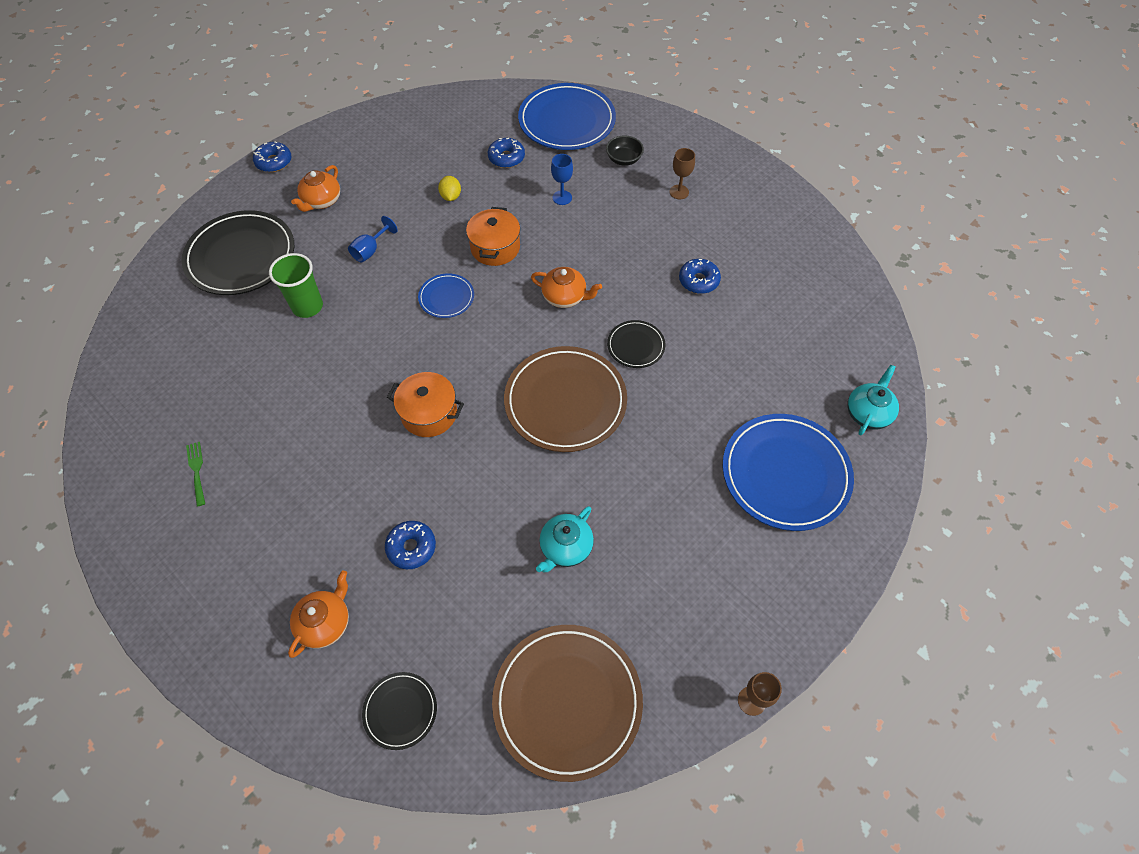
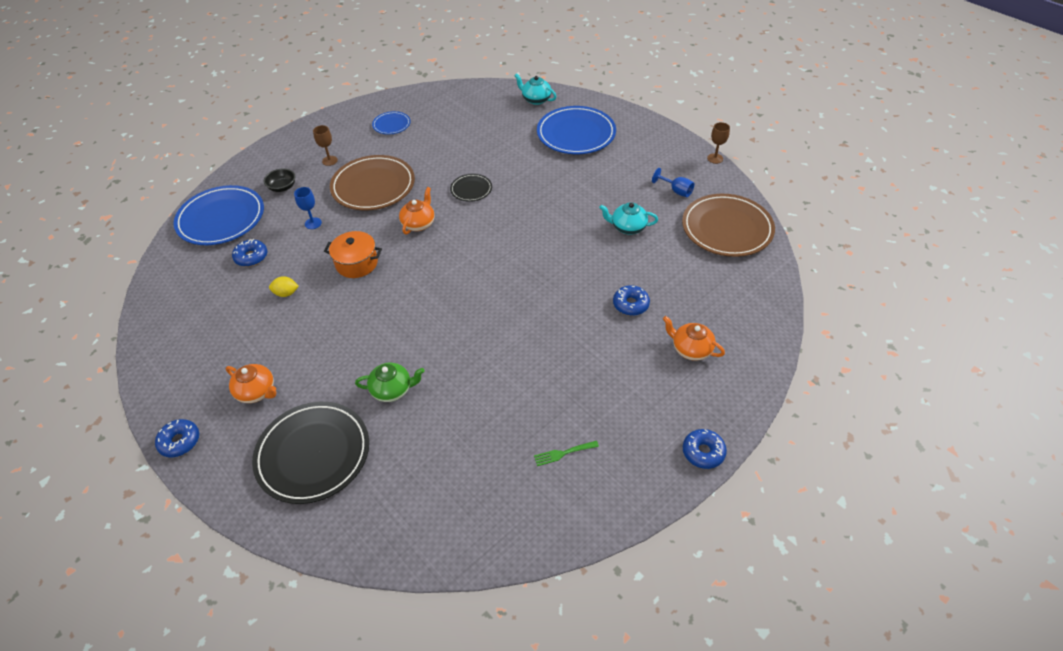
camera: 85 degrees left, 10 degrees down
(307, 306) = (392, 390): green cup -> green teapot
(370, 250) = (335, 347): blue goblet -> blue goblet (676, 191)
(400, 711) = (745, 304): black plate -> none
(429, 413) = (518, 299): orange pot -> none
(446, 297) = (404, 292): blue plate -> blue plate (391, 125)
(565, 401) = (514, 225): brown plate -> brown plate (373, 186)
(565, 548) = (628, 227): turquoise teapot -> turquoise teapot turned 150 degrees clockwise
(698, 281) = (419, 157): blue donut -> blue donut (703, 452)

